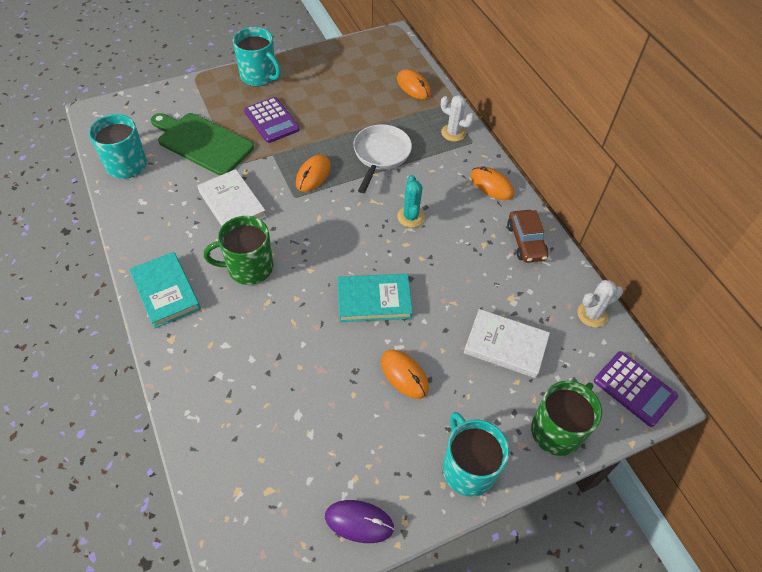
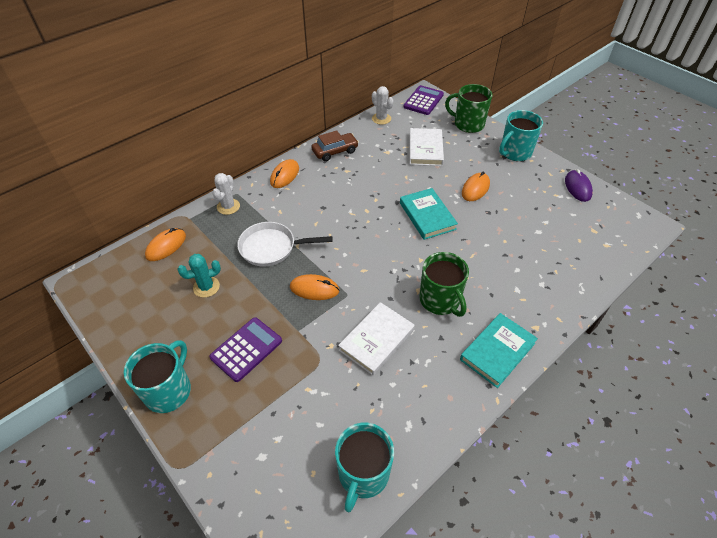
camera: 105 degrees left, 5 degrees down
(202, 142) = (301, 404): green cutting board -> none
(410, 217) = (337, 213): turquoise cactus -> turquoise cactus (206, 287)

